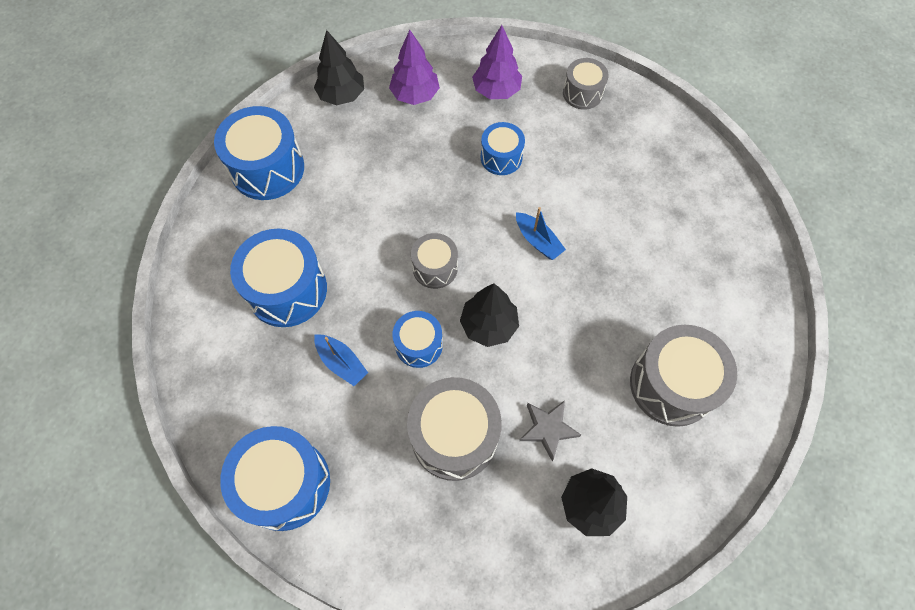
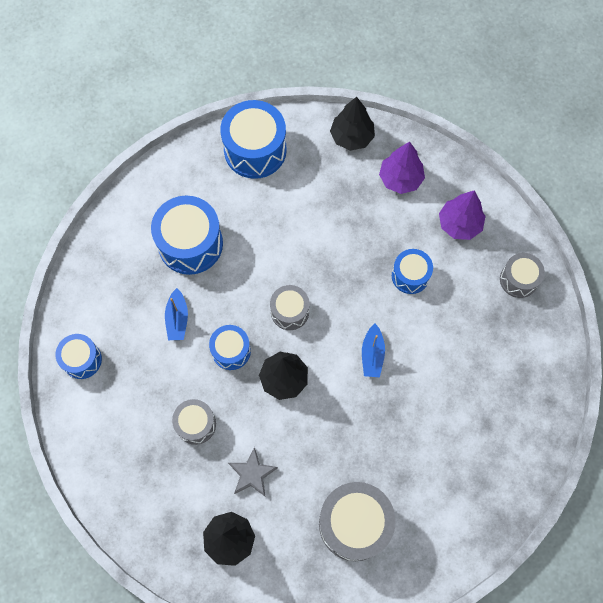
camera: 45 degrees right, 5 degrees up
(285, 484) = (82, 360): blue drum -> blue drum, size x0.58
(454, 436) = (196, 424): grey drum -> grey drum, size x0.58

